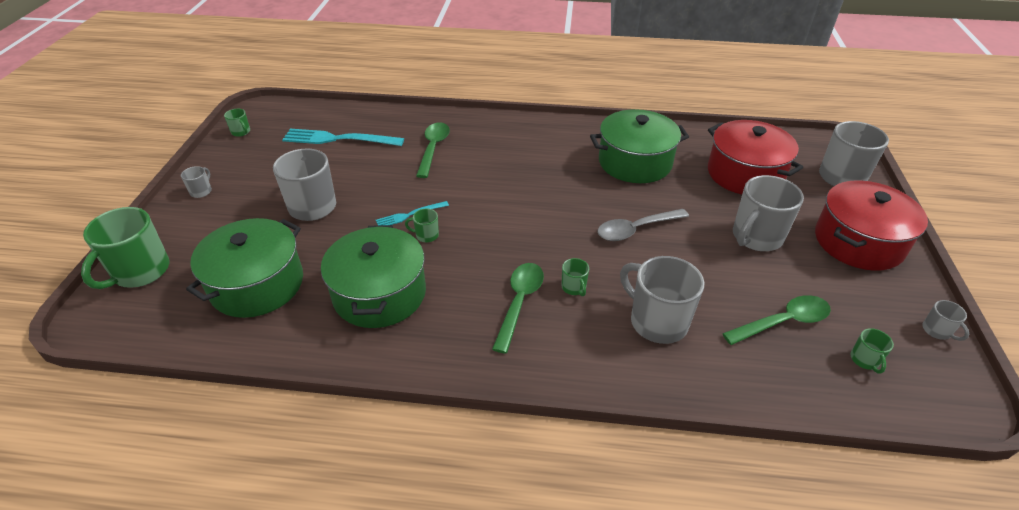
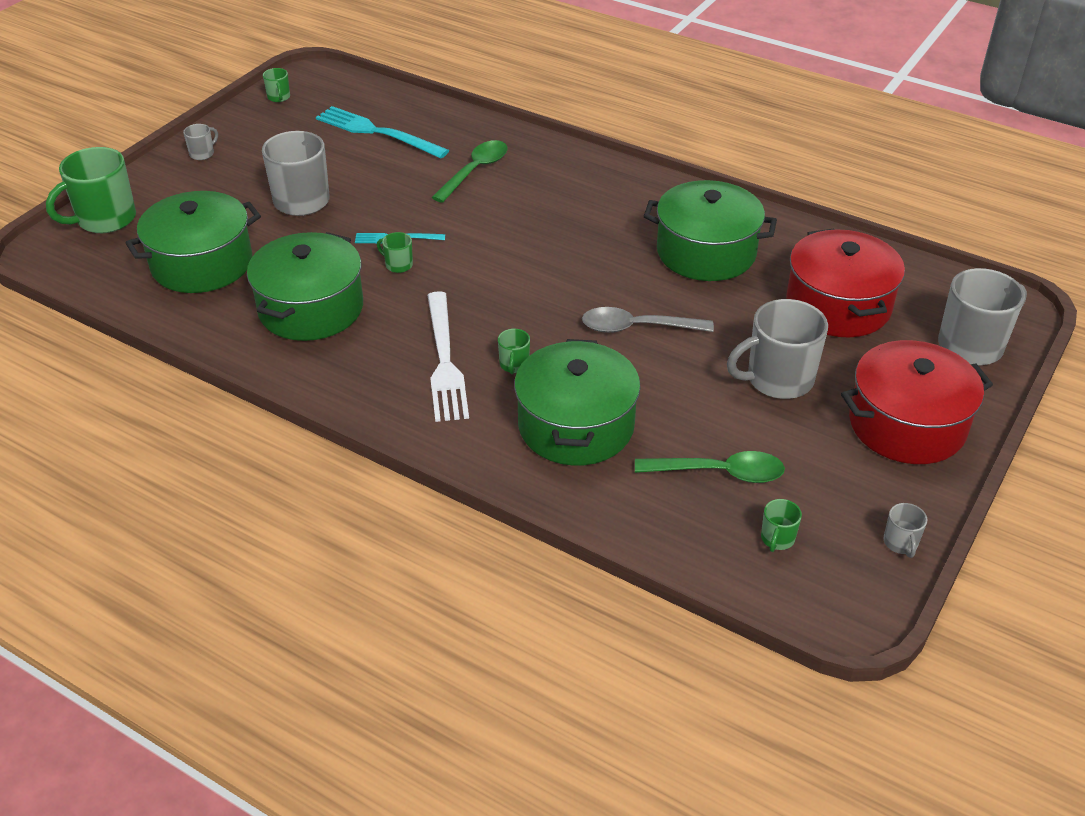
camera: 25 degrees right, 0 degrees up
(519, 302) = (444, 360): green spoon -> white fork
(657, 321) = (576, 426): grey mug -> green pot

